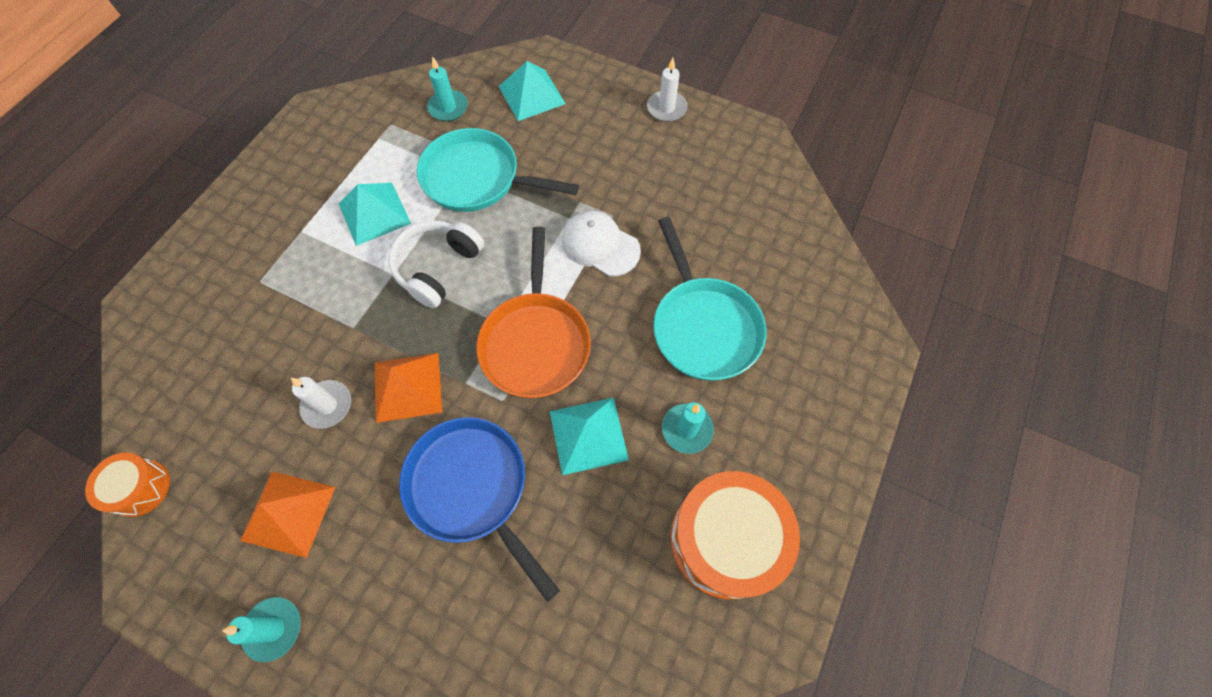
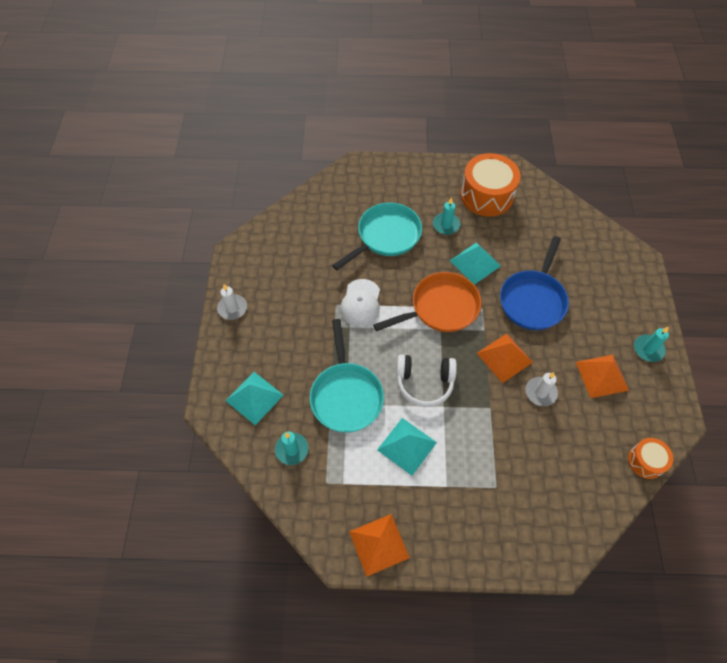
camera: 115 degrees left, 5 degrees down
(295, 145) = (379, 544): none -> orange pyramid

